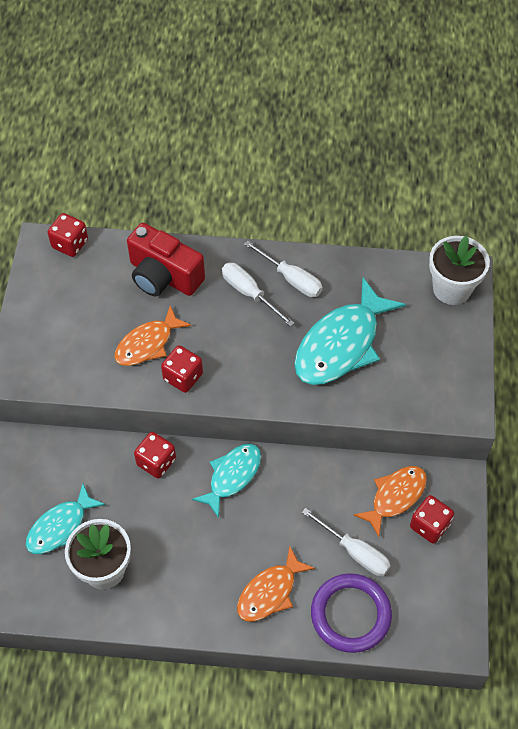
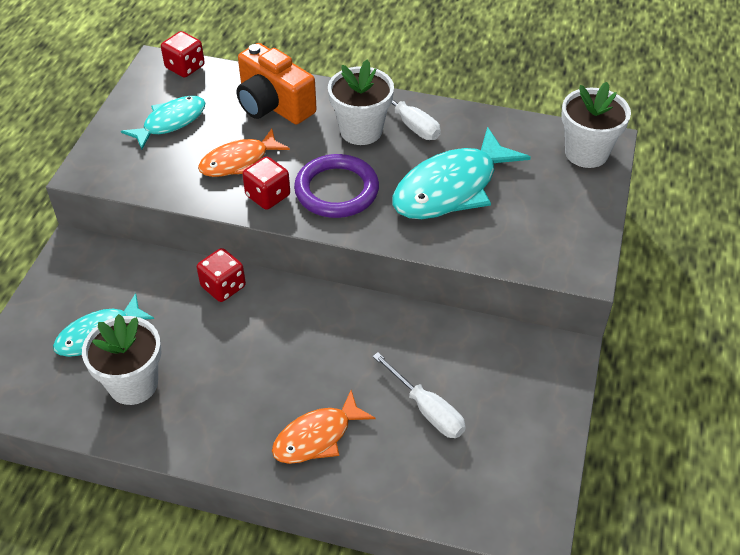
camera: 10 degrees right, 10 degrees down
(163, 276) = (273, 105): red camera -> orange camera
(232, 476) = (303, 312): turquoise fish -> turquoise fish (170, 122)
(249, 293) = (361, 130): white screwdriver -> white flower pot
(350, 614) = (407, 476): purple ring -> purple ring (336, 190)
(395, 497) = (487, 359): orange fish -> none
(429, 525) = (522, 395): red dice -> none

